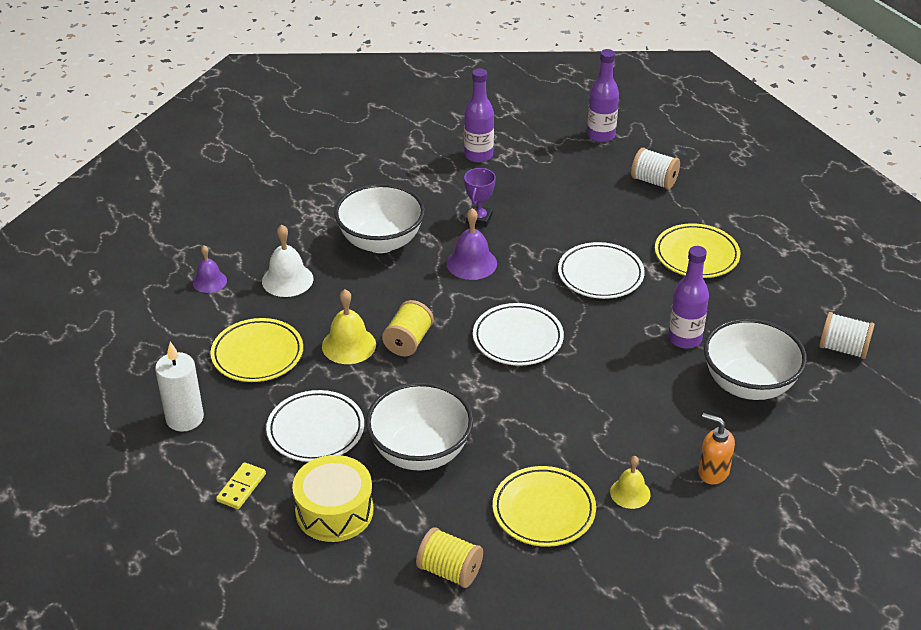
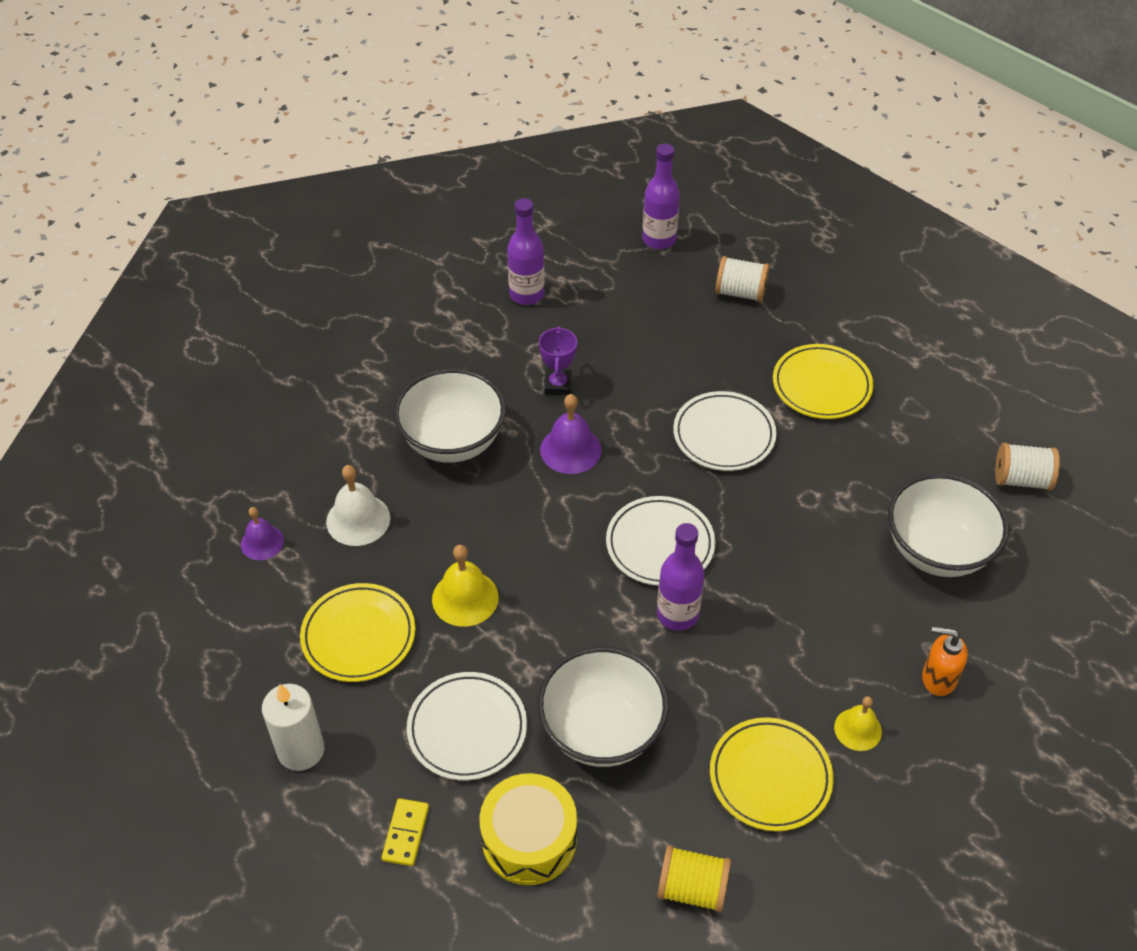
camera: 15 degrees left, 10 degrees up
(408, 341) = (534, 577): yellow spool -> none
(684, 339) = (847, 504): purple bottle -> purple bottle (677, 614)

